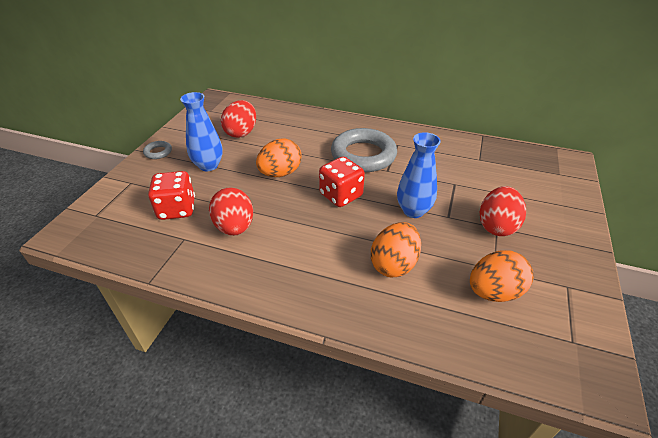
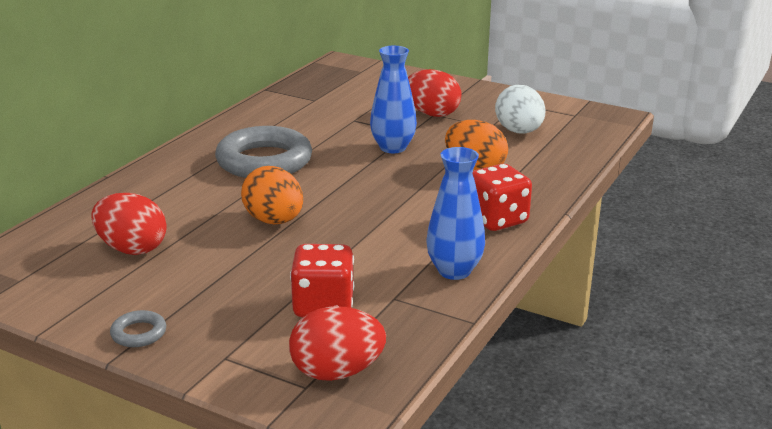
camera: 80 degrees left, 15 degrees down
(208, 165) = (217, 280): blue vase -> blue vase (454, 271)
(235, 227) = (382, 259): red egg -> red egg (337, 372)
(341, 195) = (346, 184): red dice -> red dice (497, 220)
(494, 292) = (519, 132): orange egg -> white egg

